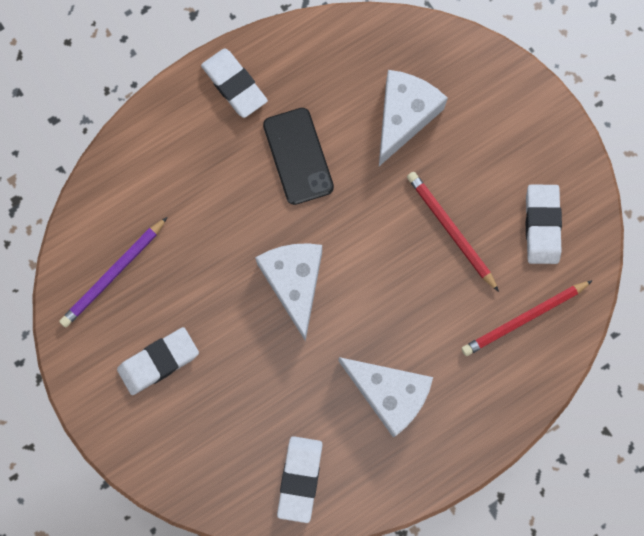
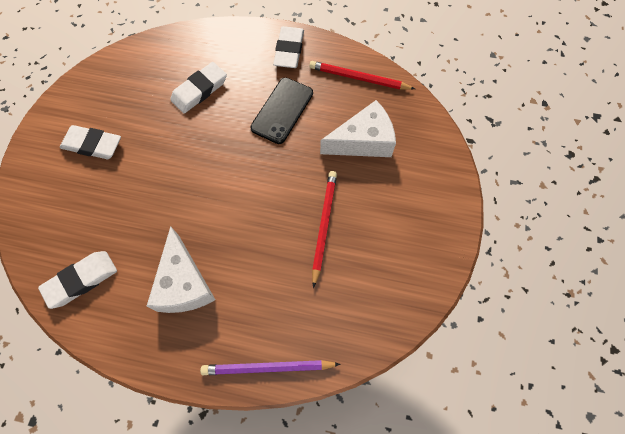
camera: 45 degrees right, 10 degrees down
(114, 274) = (125, 84): purple pencil -> purple pencil (268, 368)
(294, 283) = (205, 171): white cheese -> none
(524, 319) = (312, 321): red pencil -> red pencil (359, 78)
(542, 225) = (383, 275): white eraser -> white eraser (199, 90)

